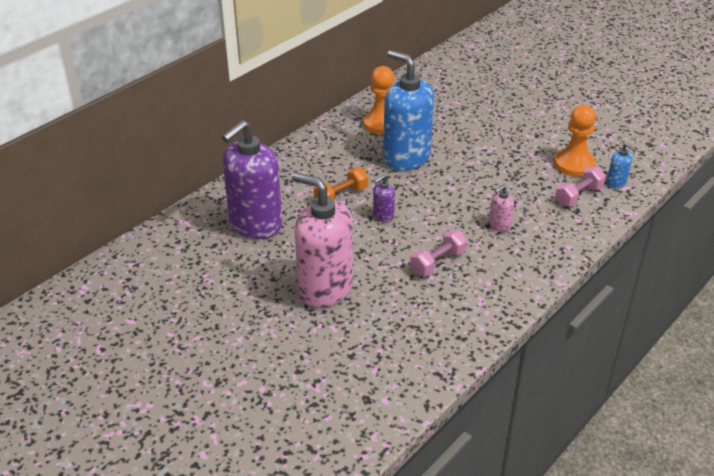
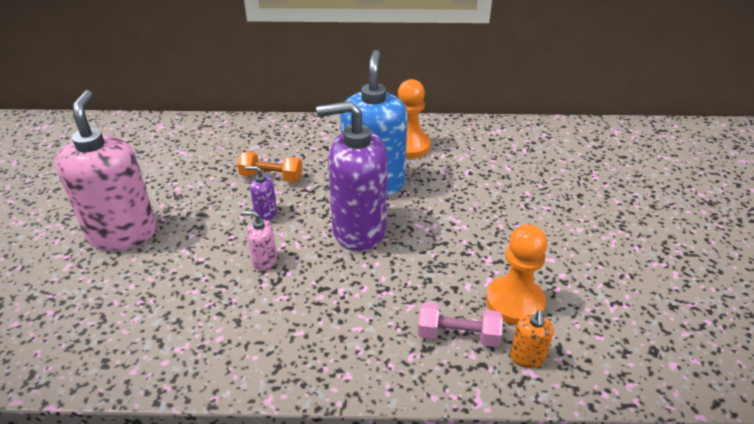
camera: 50 degrees right, 0 degrees up
(255, 225) = (185, 156): purple soap dispenser -> purple soap dispenser (358, 230)
(438, 262) = (223, 283): pink dumbbell -> none
(499, 226) = (329, 297): pink soap dispenser -> pink soap dispenser (264, 260)
(616, 183) = (527, 358): blue soap dispenser -> orange soap dispenser

